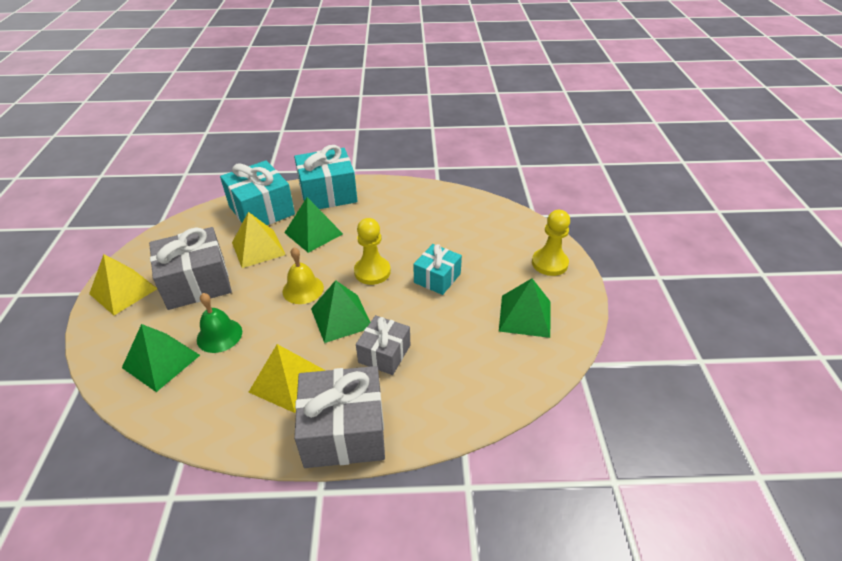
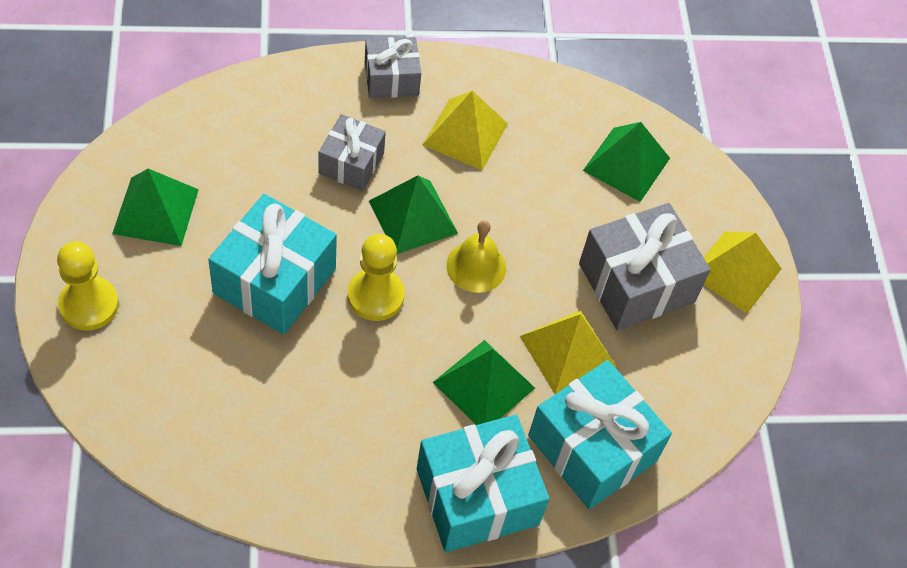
camera: 170 degrees right, 15 degrees up
(219, 335) = (569, 196): green bell -> none
(344, 431) = (391, 79): grey gift -> grey gift, size x0.60
(437, 278) = (274, 281): turquoise gift -> turquoise gift, size x1.67

